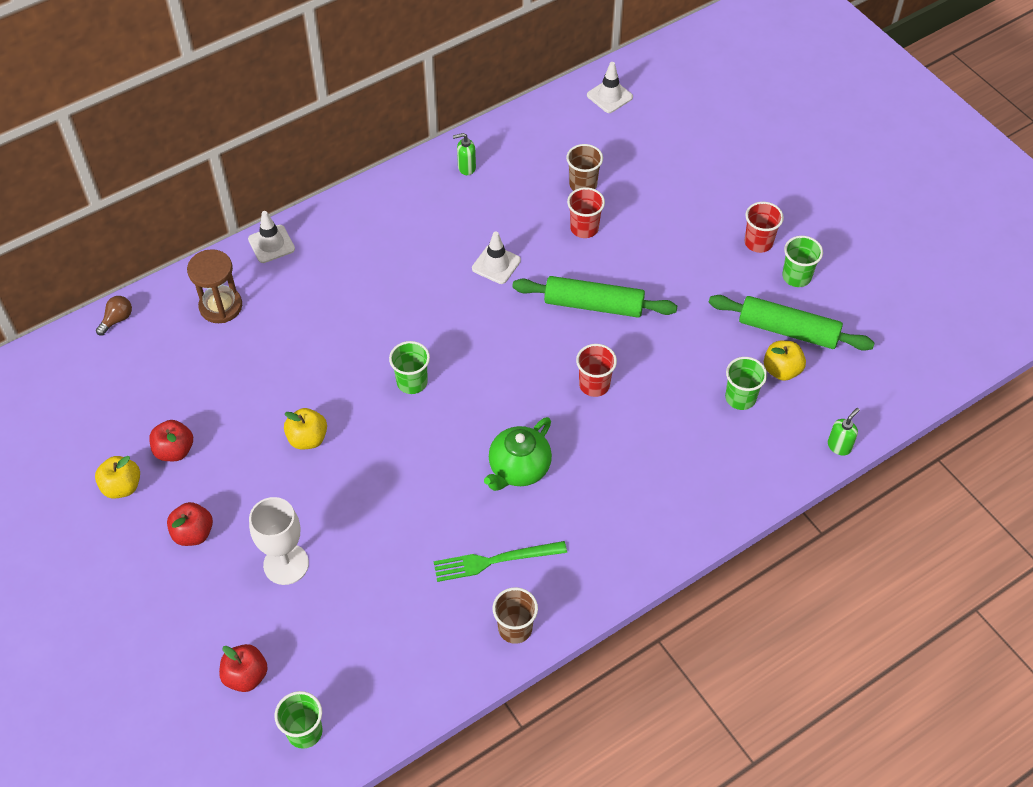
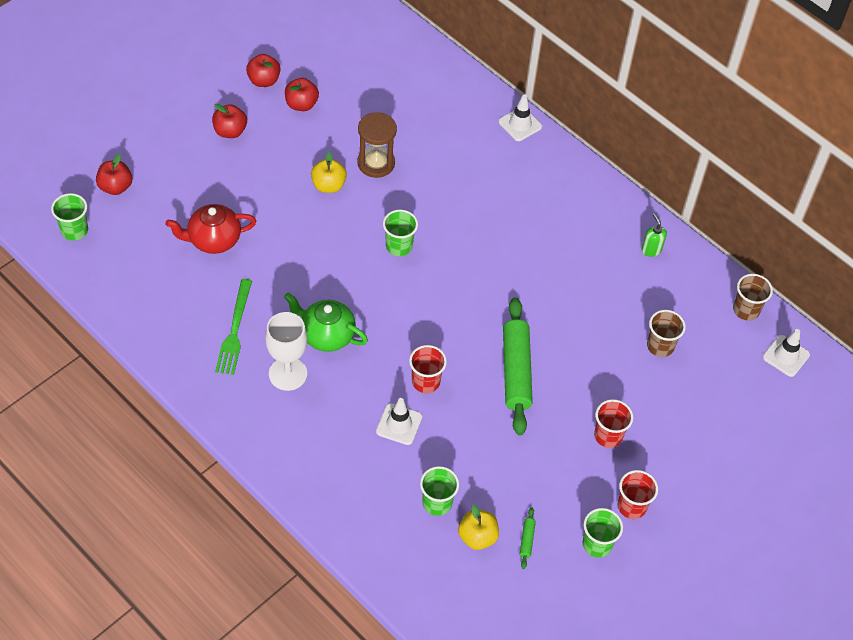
camera: 75 degrees right, 0 degrees up
(117, 319) = (416, 43): brown light bulb -> none
(122, 486) = (264, 80): yellow apple -> red apple
(221, 306) = (446, 104): brown hourglass -> brown hourglass (376, 163)
(286, 564) = (212, 193): white goblet -> white goblet (288, 374)
(359, 570) = (213, 240): none -> red teapot
(495, 561) = (235, 330): green fork -> green fork turned 150 degrees counterclockwise
(496, 264) = (542, 289): white traffic cone -> white traffic cone (399, 424)
(515, 628) = (175, 352): brown cup -> brown cup (746, 310)
(584, 228) = (605, 353): red cup -> red cup (608, 436)
(788, 330) = (526, 540): green rolling pin -> green rolling pin, size x0.40
(839, 446) = (399, 593): green soap dispenser -> none

